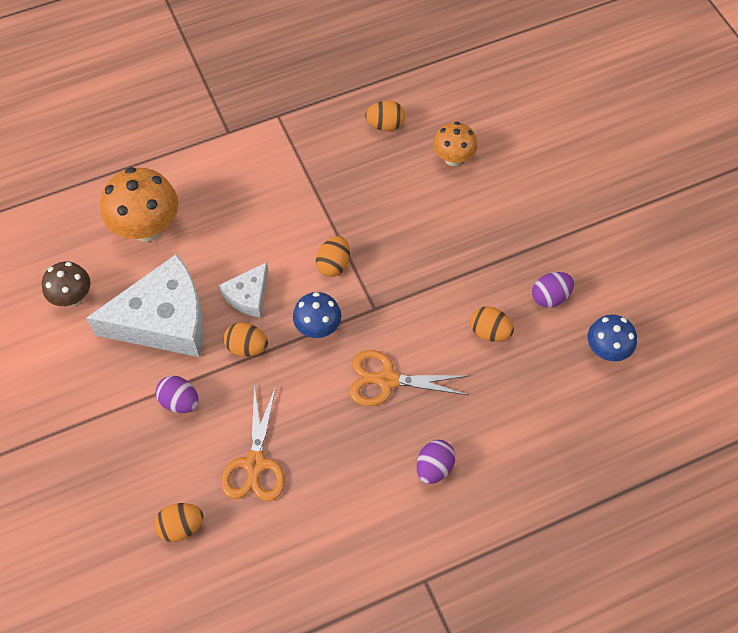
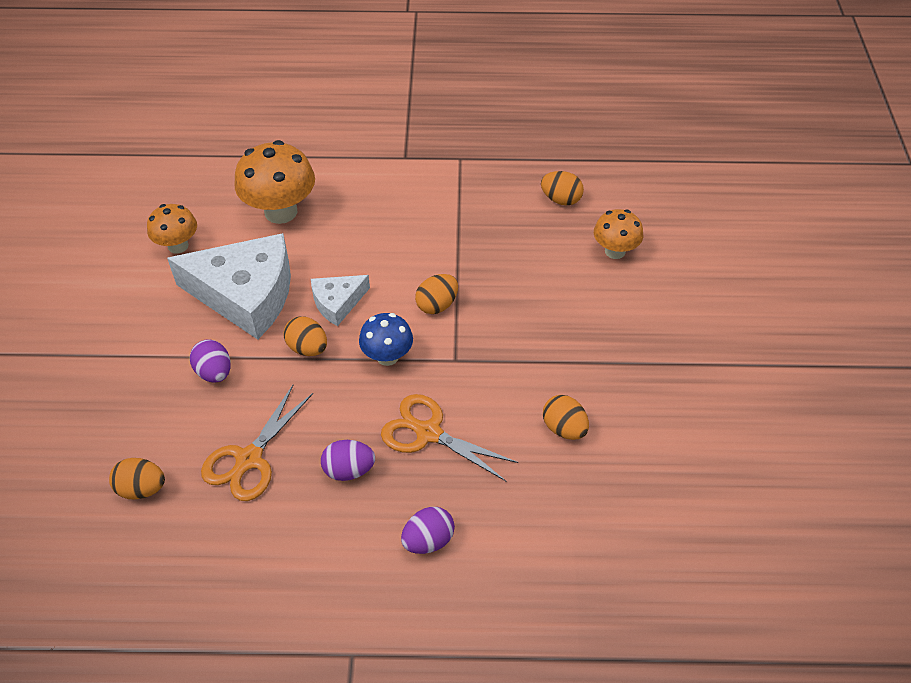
camera: 25 degrees right, 10 degrees down
(72, 297) = (178, 246): brown mushroom -> orange mushroom
(550, 297) = (650, 419): purple egg -> purple egg (349, 470)
(606, 350) = (688, 497): blue mushroom -> none

